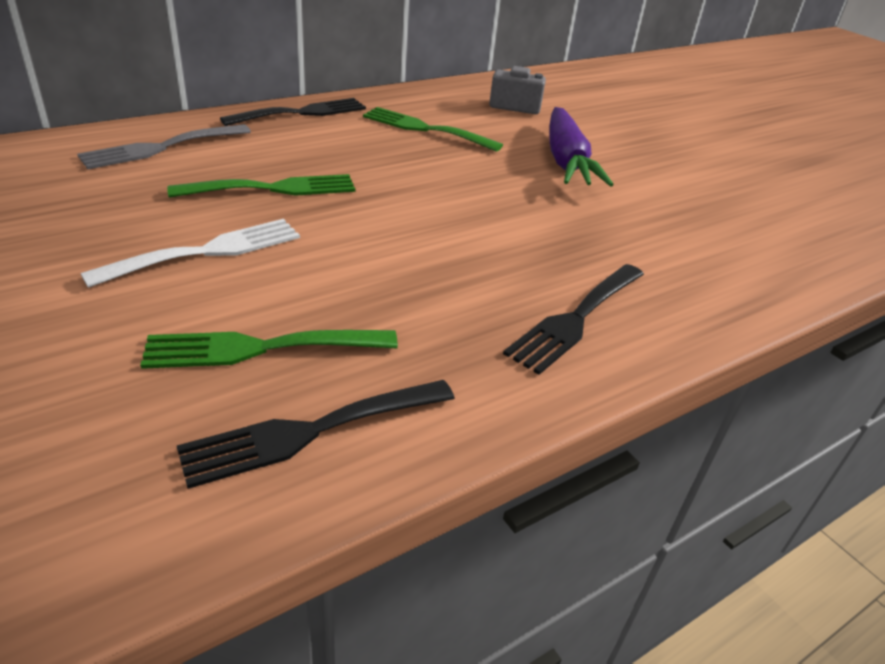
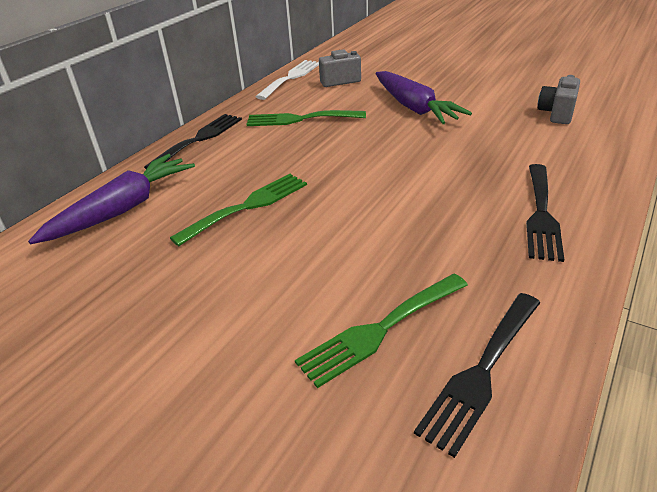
camera: 20 degrees left, 0 degrees up
(161, 148) = (123, 209): grey fork -> purple carrot
(207, 251) = (257, 276): white fork -> white fork (291, 78)
(737, 227) = (556, 114): none -> grey camera

